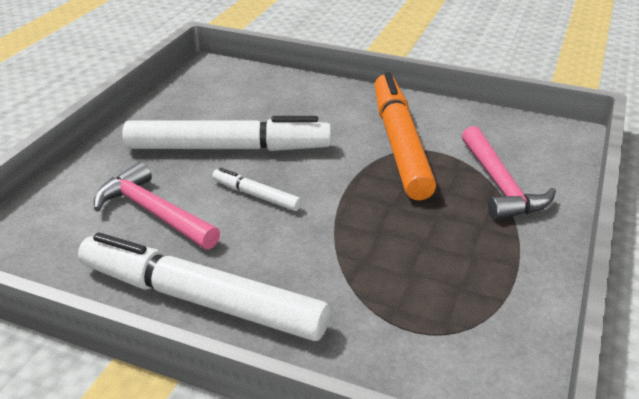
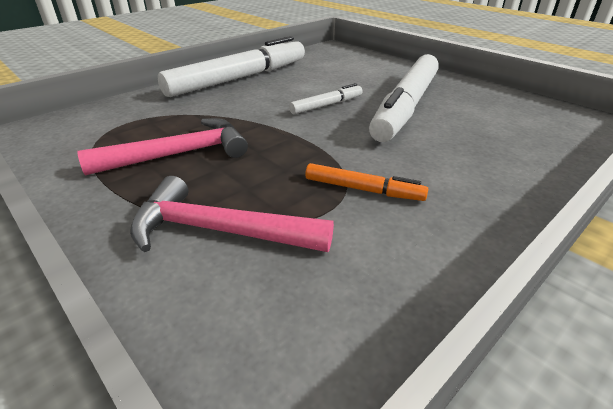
camera: 115 degrees right, 0 degrees up
(154, 212) = (335, 77): pink hammer -> pink hammer (179, 154)
(399, 144) = (363, 189): orange marker -> orange marker, size x0.45

